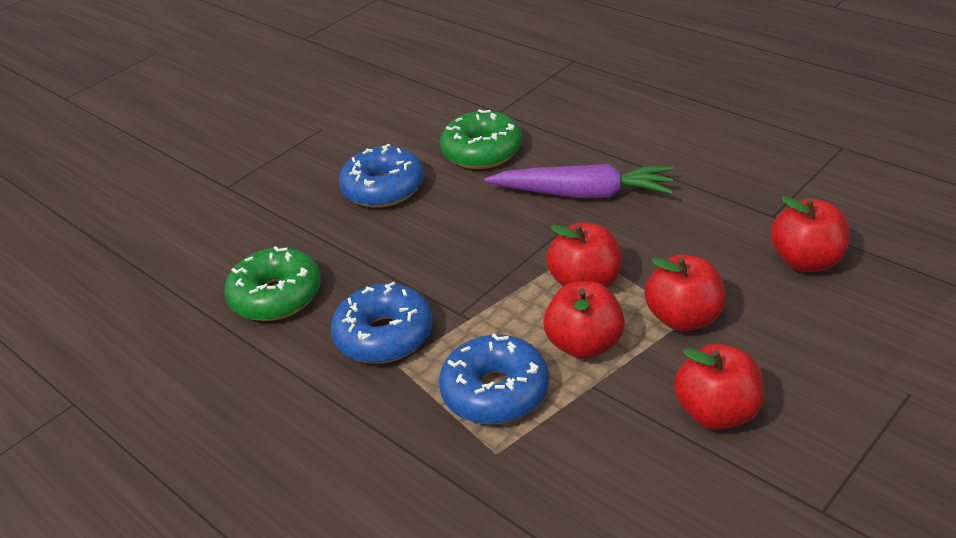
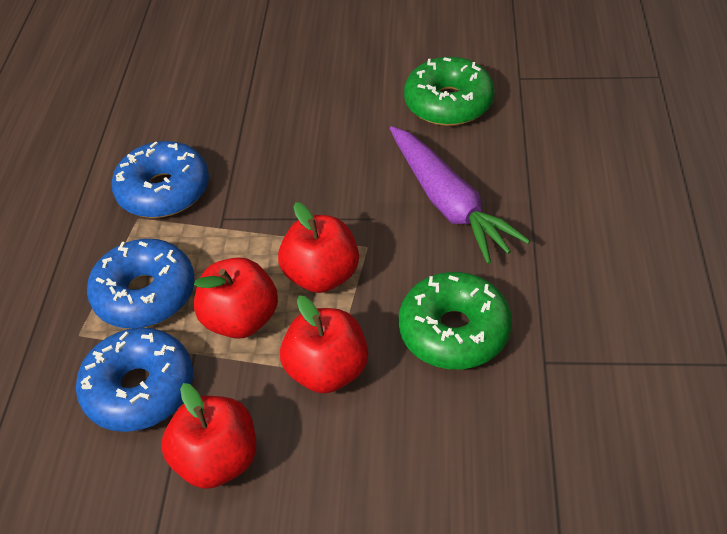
camera: 50 degrees right, 10 degrees up
(276, 296) = (165, 105): green donut -> green donut (454, 331)
(384, 188) = (342, 78): blue donut -> blue donut (139, 389)
(807, 261) = (492, 426): red apple -> none

